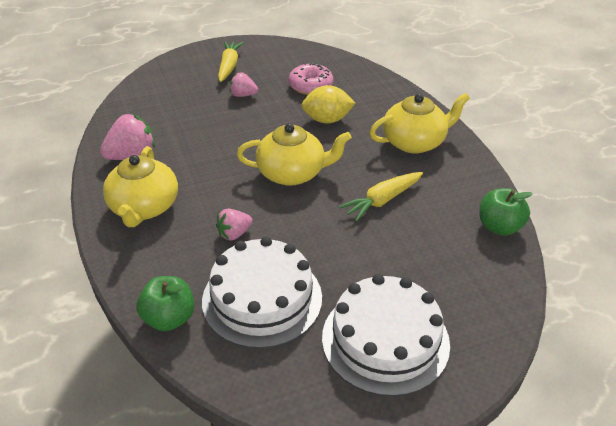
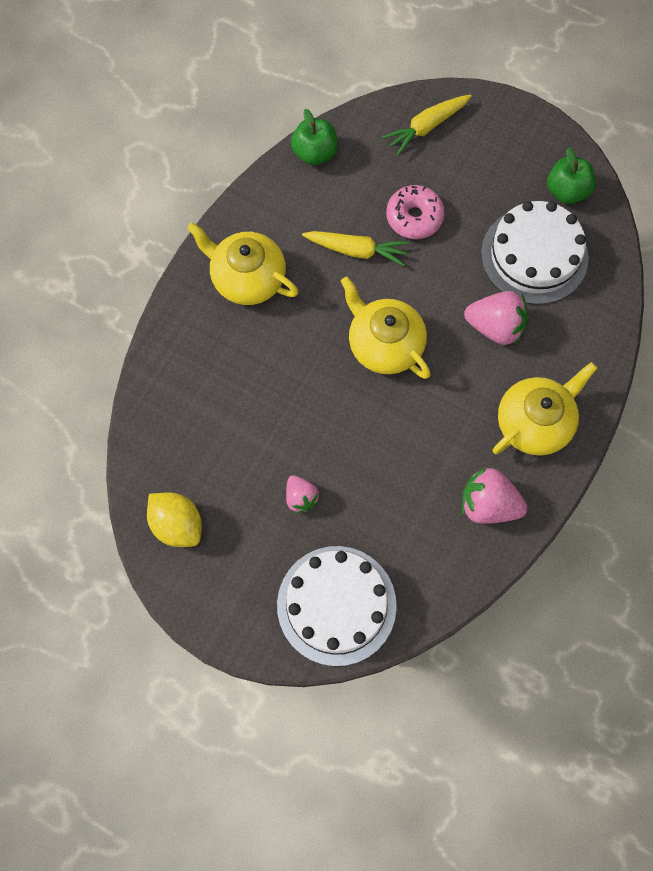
camera: 130 degrees left, 30 degrees up
(169, 318) = (606, 298): green apple -> green apple (566, 191)
(229, 66) = (256, 568): yellow carrot -> yellow carrot (426, 127)
(234, 234) = (495, 327): pink strawberry -> pink strawberry, size x1.65
(310, 86) = (224, 443): pink donut -> pink donut (414, 217)
(327, 120) = (275, 378): yellow lemon -> yellow lemon (177, 524)
(385, 340) = (495, 160): white cake -> white cake (336, 605)

